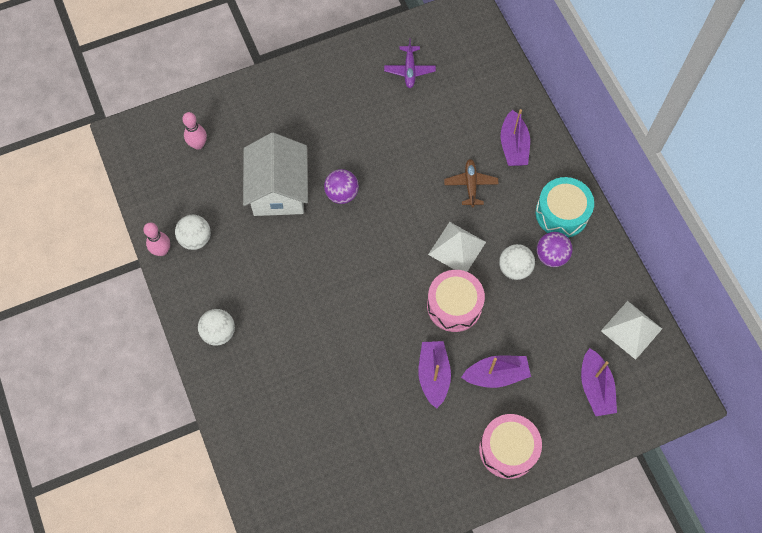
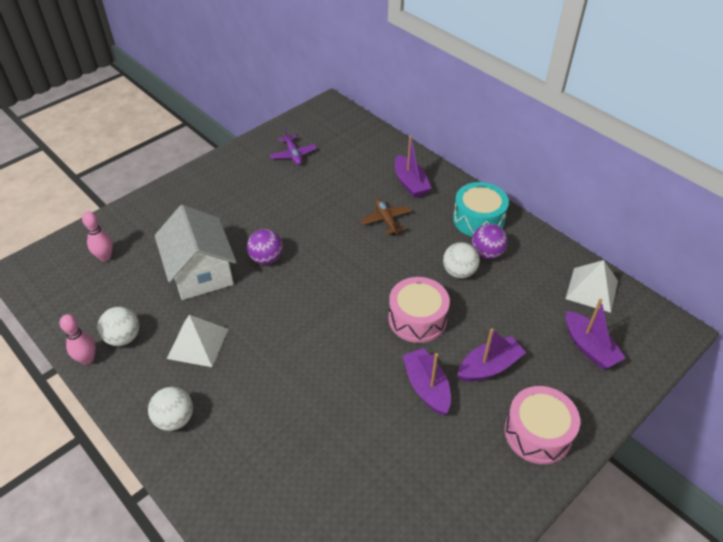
camera: 20 degrees left, 20 degrees down
(457, 248) = (397, 271): white pyramid -> white pyramid (198, 343)

